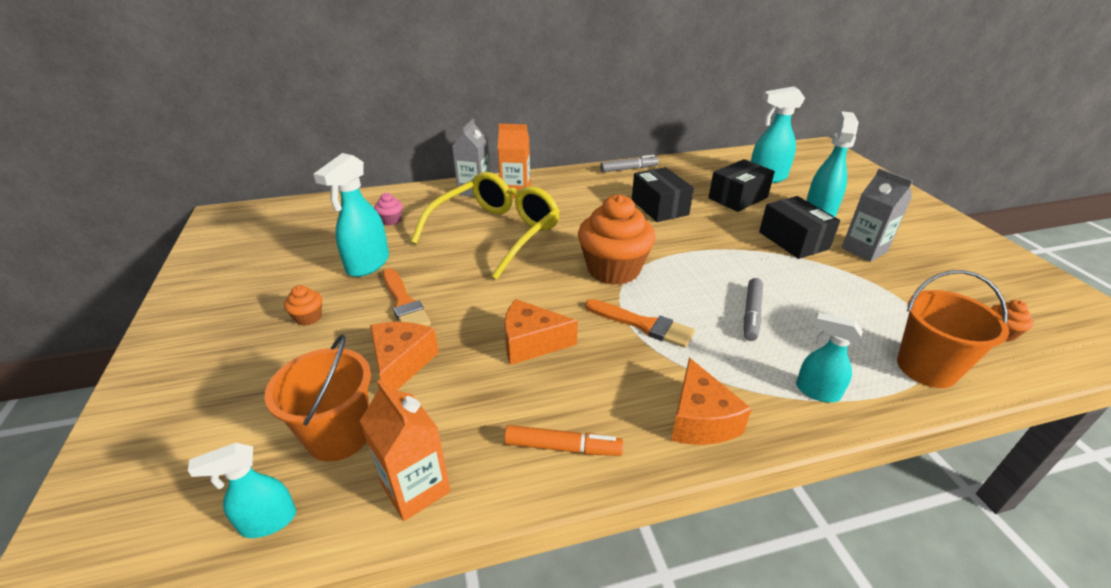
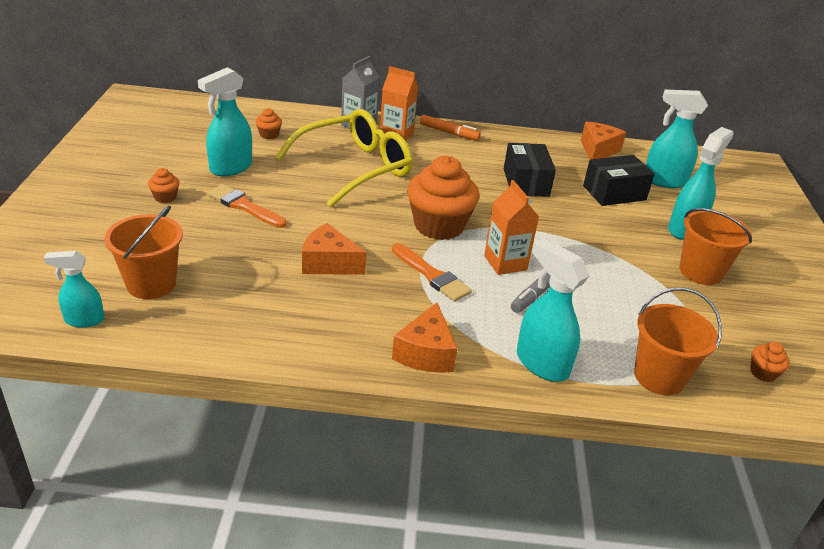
camera: 15 degrees right, 0 degrees up
(391, 220) = (269, 135): pink cupcake -> orange cupcake
(402, 364) = (219, 250): orange cheese -> orange cheese (598, 150)
(404, 303) = (244, 206): orange brush -> orange brush turned 135 degrees clockwise
(416, 488) = (188, 331): orange carton -> orange carton (505, 263)
(563, 447) = (306, 338): orange marker -> orange marker (449, 133)
(628, 169) = (524, 138): grey marker -> none
(793, 240) = (635, 245): black box -> none
(816, 391) = (541, 363): turquoise spray bottle -> turquoise spray bottle, size x1.63
(864, 250) = (700, 272): grey carton -> orange bucket

